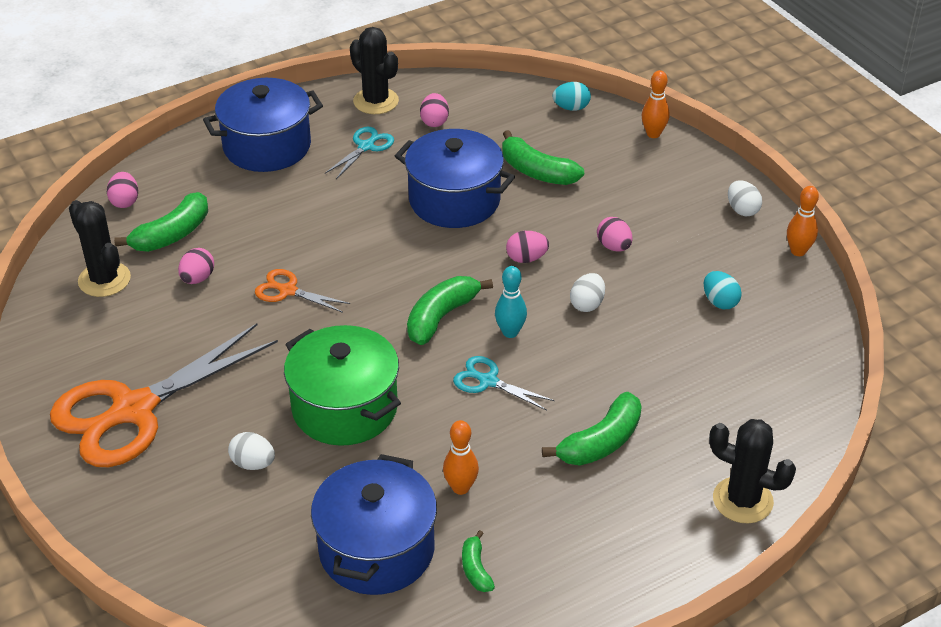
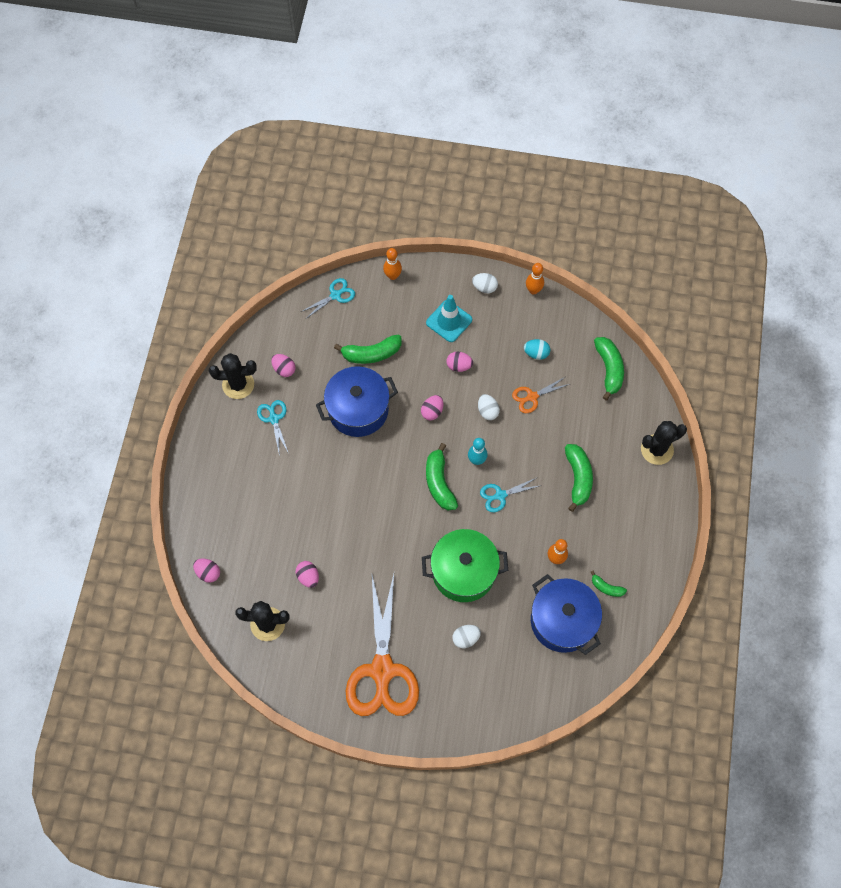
camera: 50 degrees left, 25 degrees up
(172, 234) = (260, 566): green banana -> green banana (609, 369)
(267, 146) = (226, 468): blue pot -> none
(288, 291) = (357, 539): orange scissors -> orange scissors (532, 397)
(571, 108) = (335, 295): turquoise egg -> turquoise scissors
(659, 206) = (449, 321): none -> turquoise traffic cone

